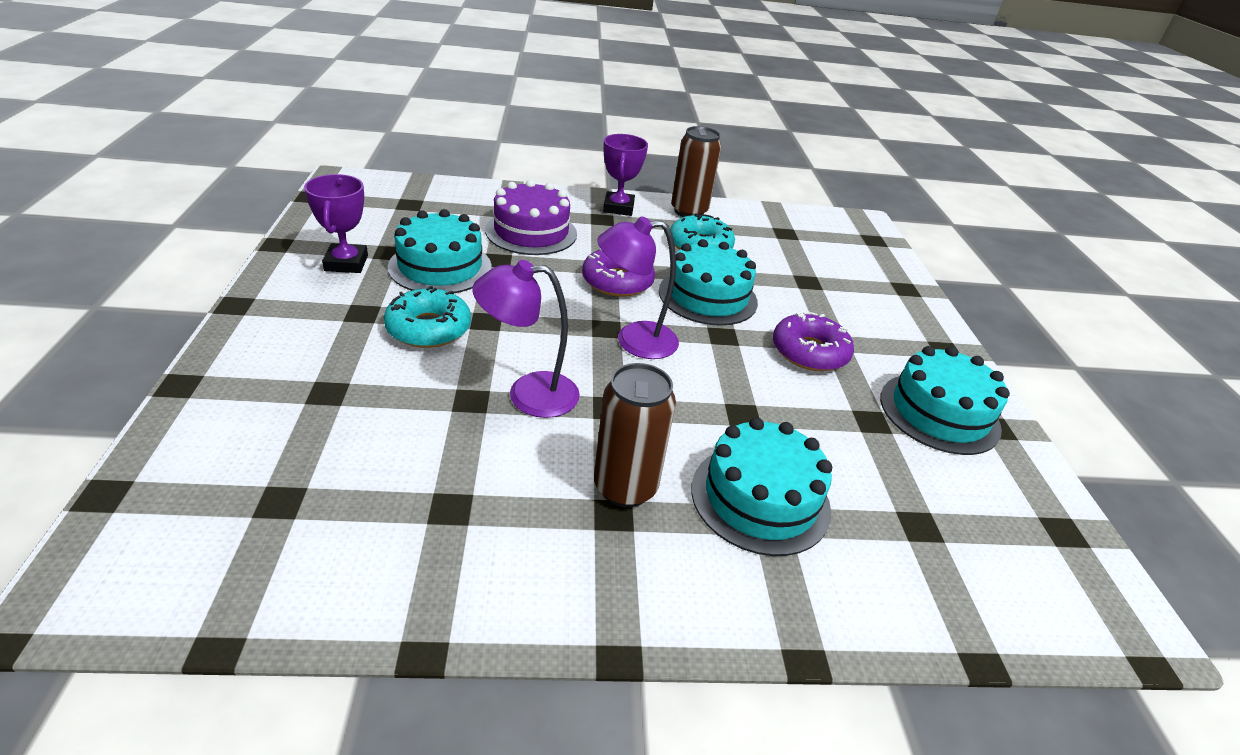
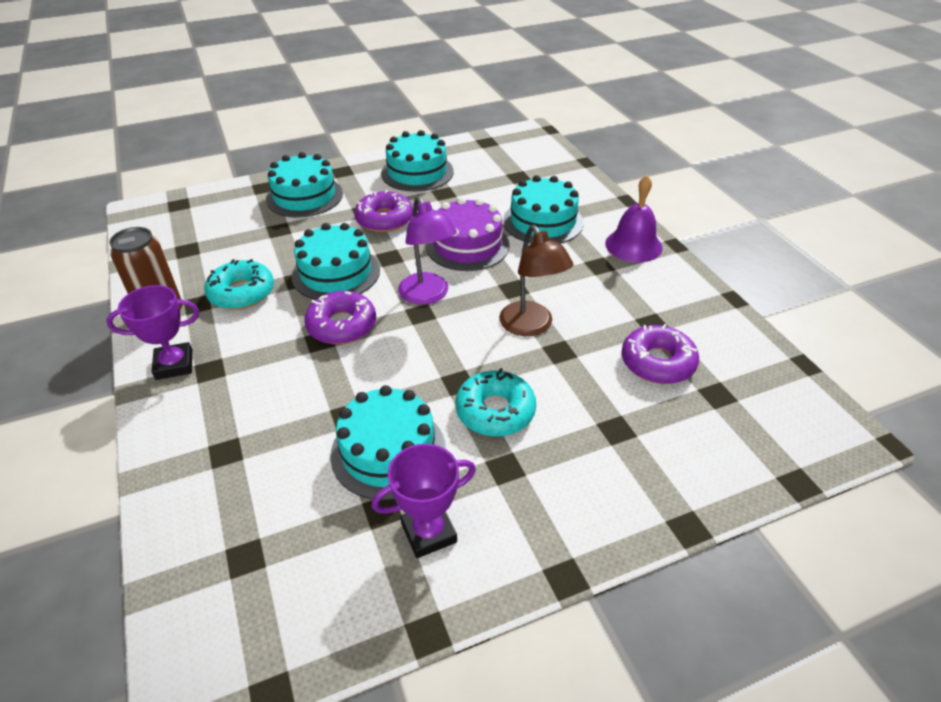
camera: 105 degrees left, 5 degrees up
(380, 473) = (657, 362): none -> purple donut
(528, 394) = (531, 326): purple lamp -> brown lamp
(531, 232) = (271, 412): purple cake -> purple cake (467, 245)
(625, 487) = (577, 265): brown can -> none
(646, 586) = (633, 245): none -> purple bell
(879, 309) = (304, 196): none -> turquoise cake

